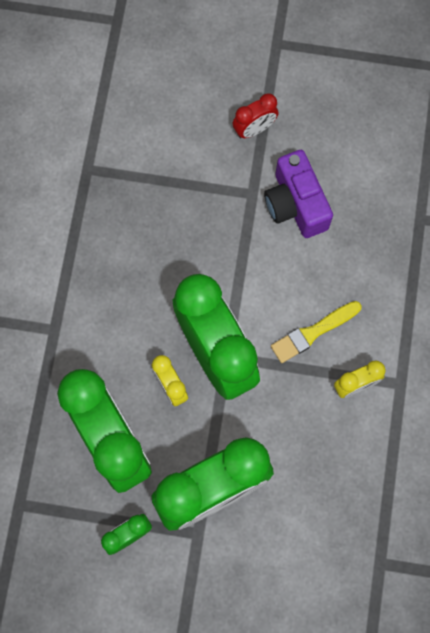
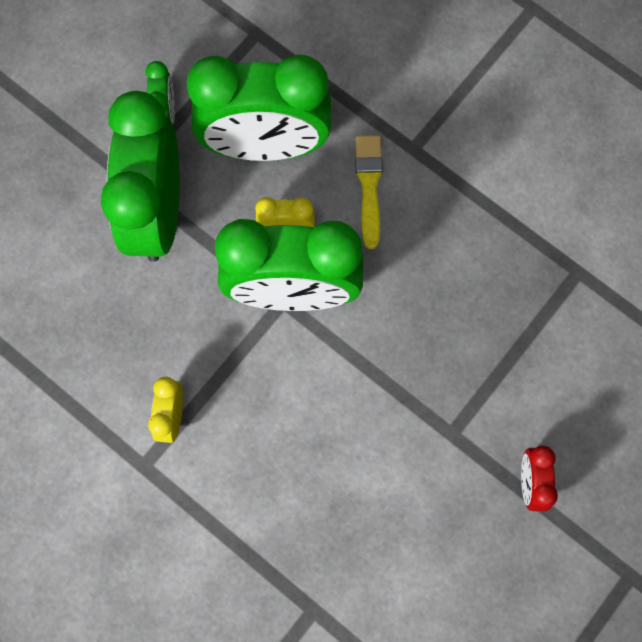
camera: 120 degrees right, 0 degrees up
(295, 204) = (412, 474): purple camera -> none
(313, 332) = (255, 406): yellow brush -> yellow brush (369, 186)

